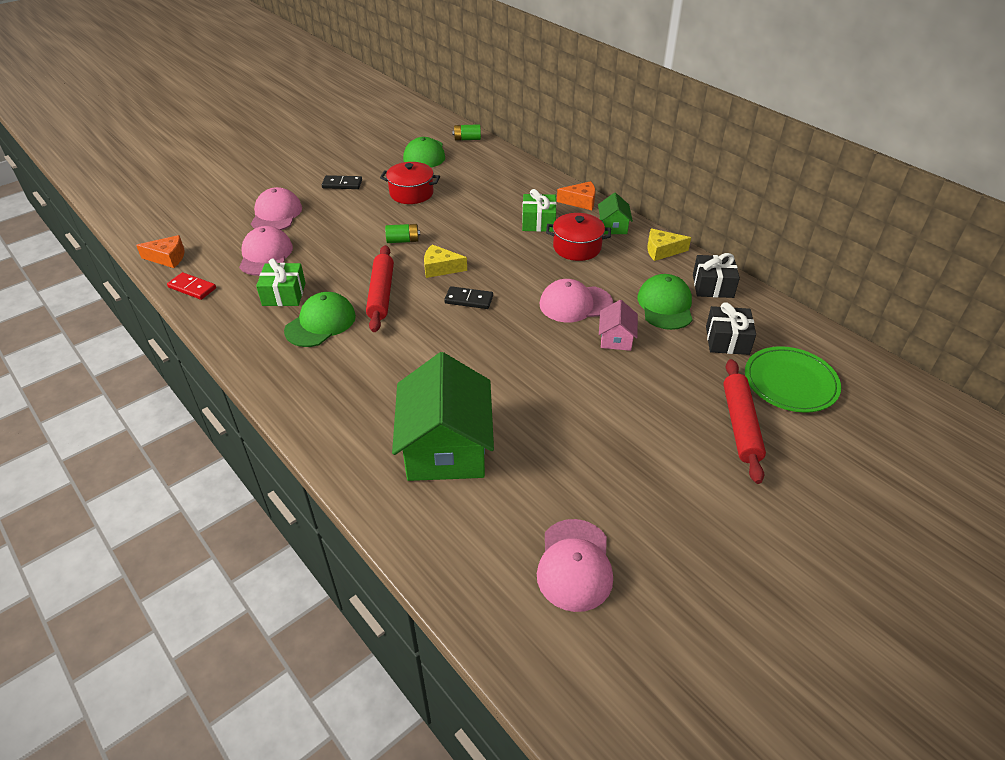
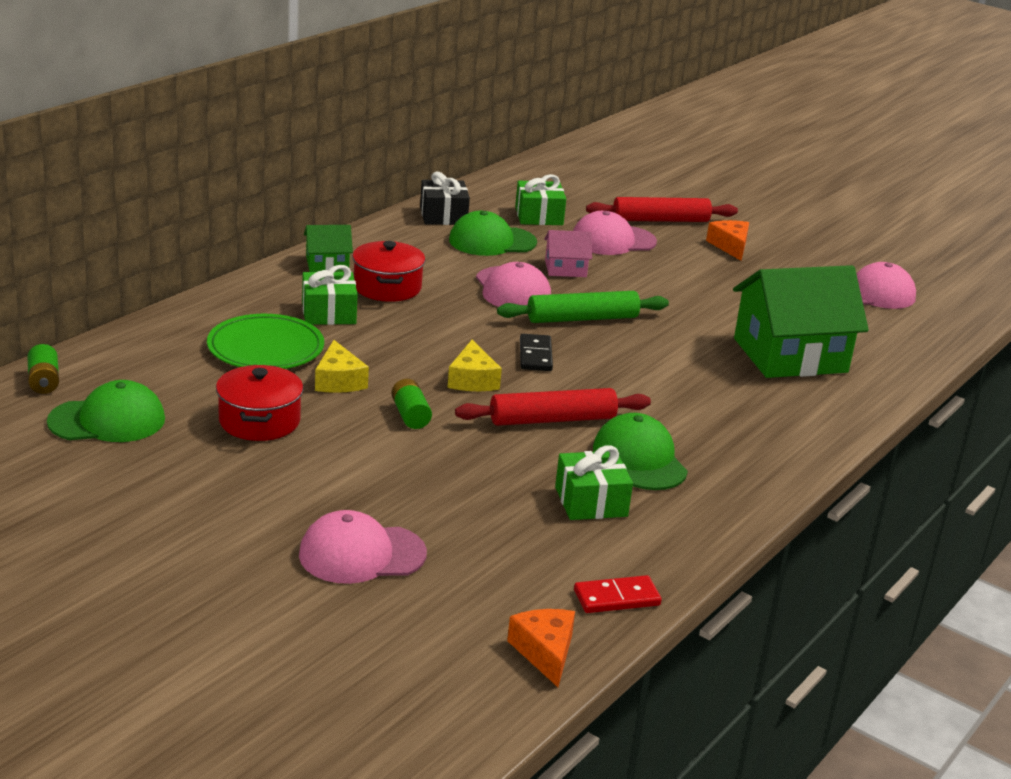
camera: 105 degrees left, 15 degrees down
(192, 288) = (616, 598): red domino -> red domino turned 60 degrees clockwise
(265, 255) = (495, 540): pink cap -> pink cap (613, 240)
(320, 323) = (639, 459): green cap -> green cap turned 45 degrees clockwise
(342, 184) = (236, 497): black domino -> none
(524, 332) = (582, 319): none -> green rolling pin
(580, 202) = (264, 284): orange cheese -> orange cheese (730, 246)
(662, 251) = (378, 237): yellow cheese -> yellow cheese (338, 381)
(727, 340) = (539, 216): black gift -> green gift
(790, 382) = (588, 195): green plate -> green plate (265, 348)

